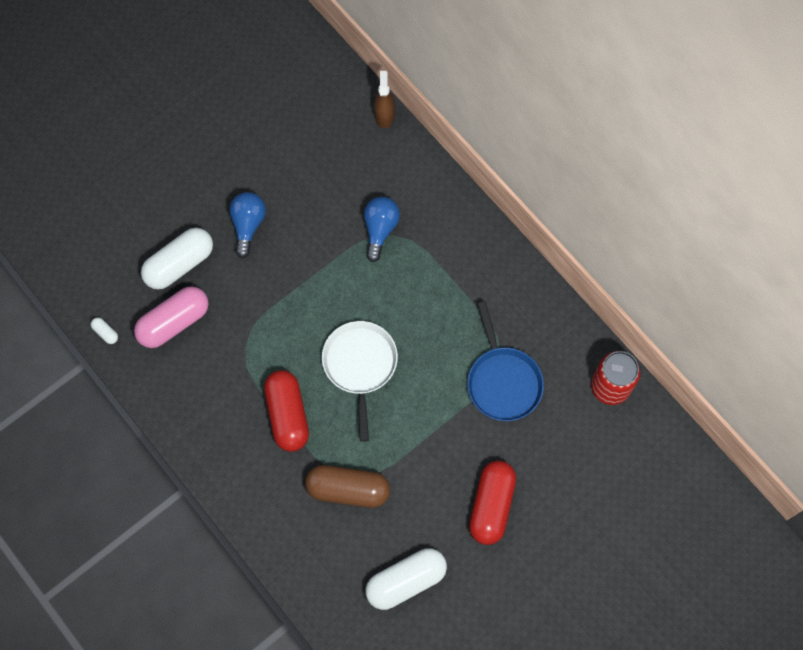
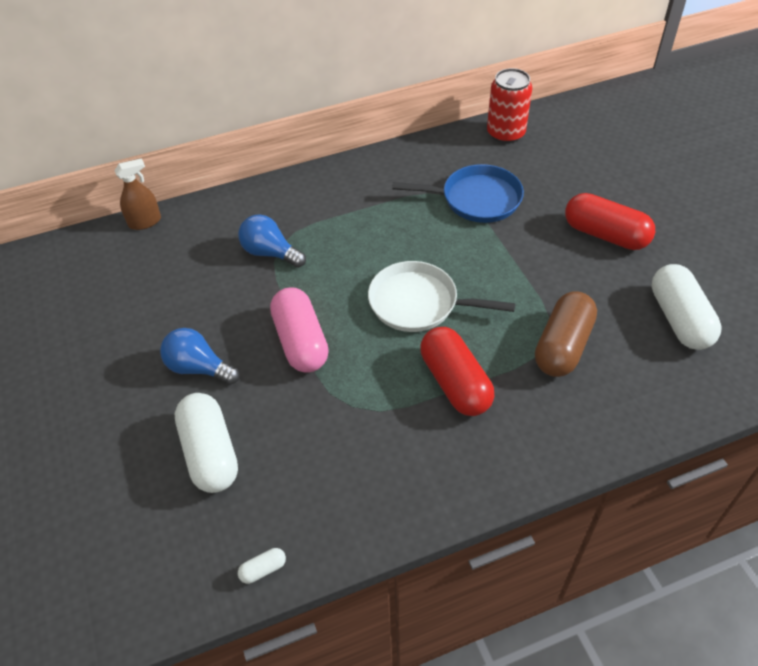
camera: 70 degrees left, 20 degrees down
(174, 322) = (286, 478): pink capsule -> pink capsule (301, 342)
(287, 415) = (455, 382): red capsule -> red capsule turned 60 degrees clockwise
(384, 115) = (145, 222): brown spray bottle -> brown spray bottle turned 135 degrees clockwise

